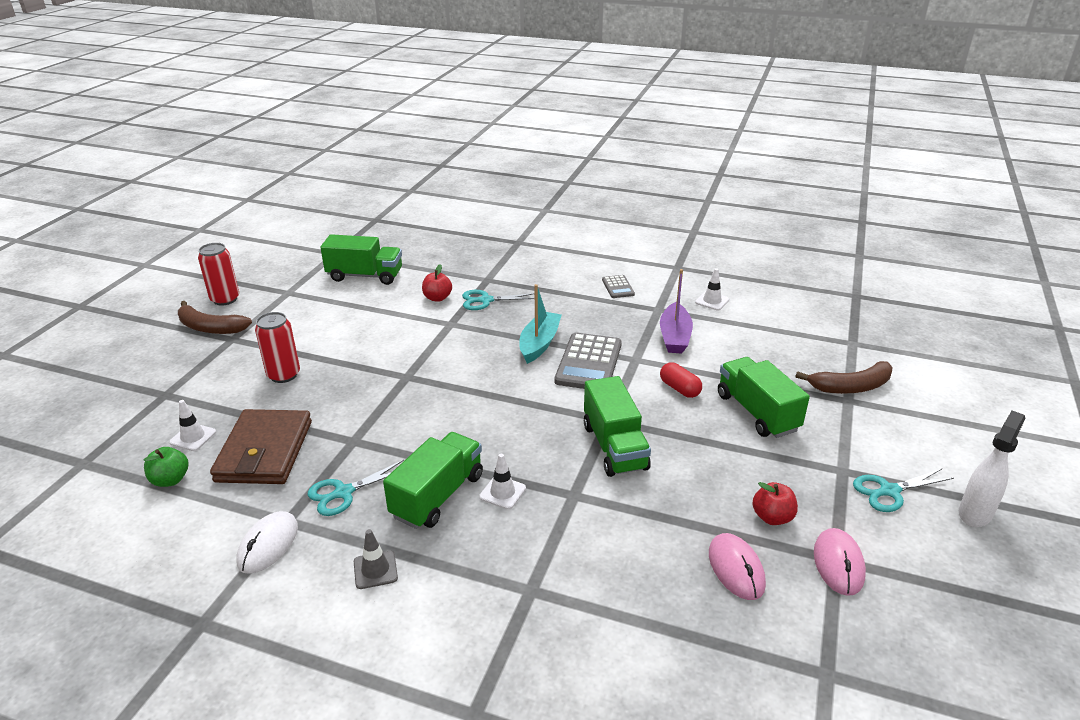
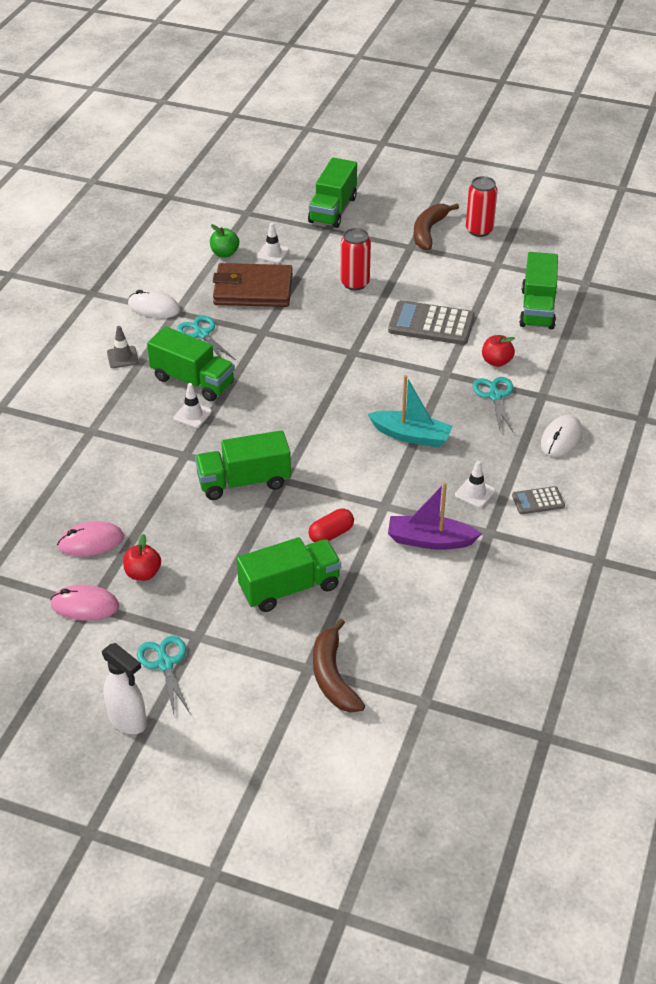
camera: 90 degrees right, 10 degrees up
(125, 391) = (333, 210): none -> green truck
(542, 274) = (561, 438): none -> white mouse
(589, 363) = (376, 470): grey calculator -> grey calculator (431, 324)
(712, 301) = (513, 583): white traffic cone -> white traffic cone (475, 493)

